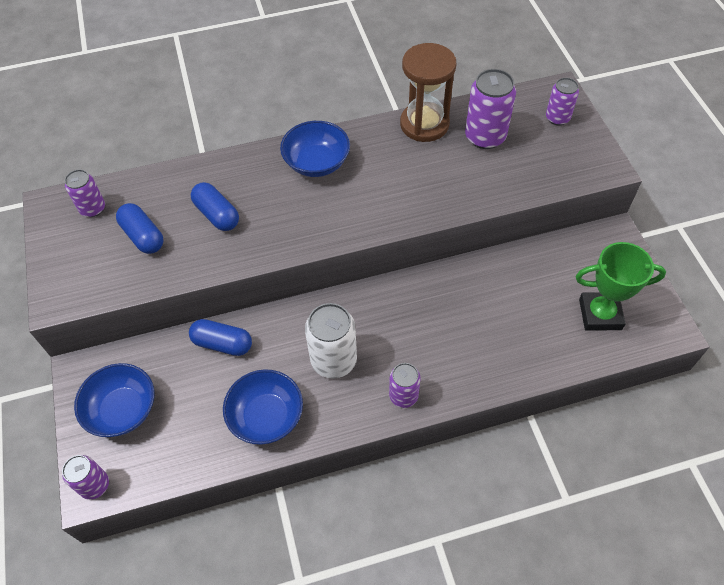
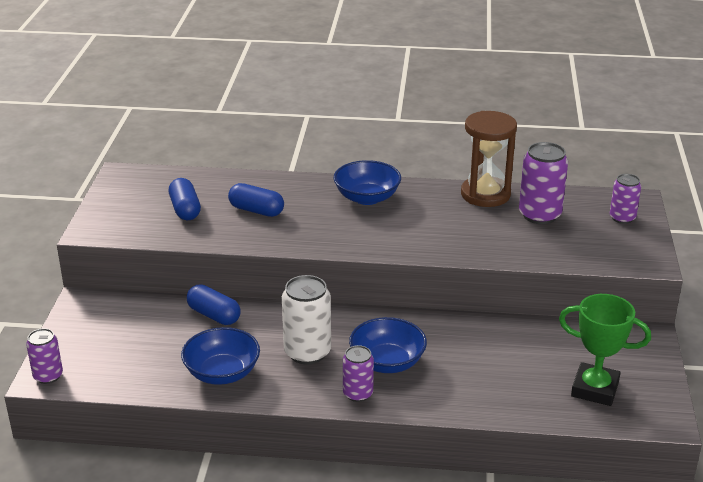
camera: 20 degrees right, 25 degrees down
(93, 208) = (155, 183): purple can -> none
(122, 410) = (101, 335): blue bowl -> blue bowl (387, 362)
(217, 214) = (256, 210): blue capsule -> blue capsule turned 45 degrees counterclockwise

